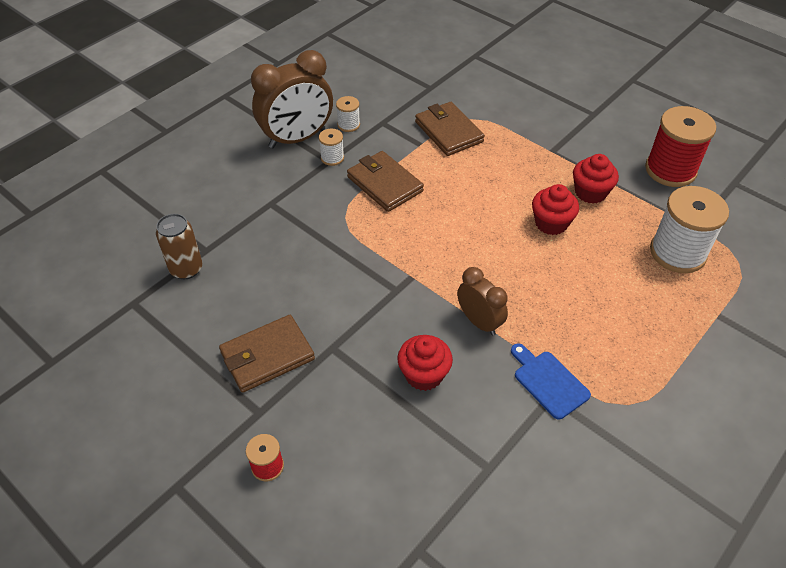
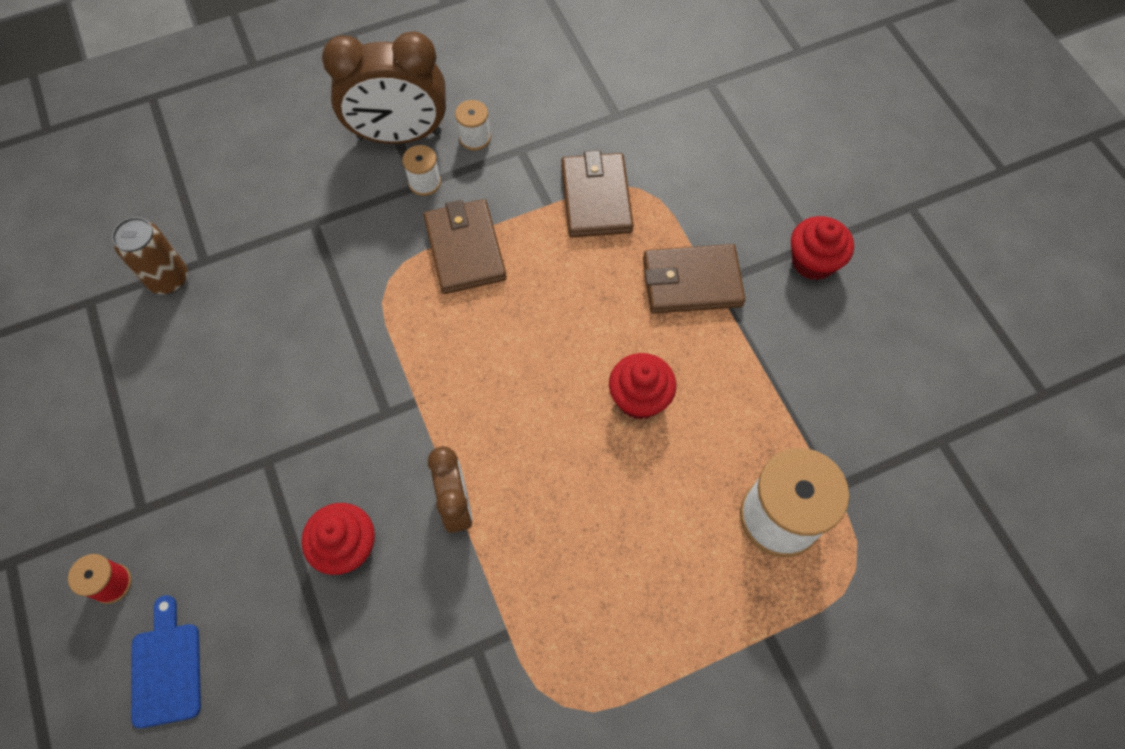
camera: 25 degrees right, 15 degrees up
(267, 356) = (190, 439): brown wallet -> brown wallet (691, 282)
(548, 382) = (485, 628): blue cutting board -> blue cutting board (166, 668)
(590, 192) = (724, 372): red cupcake -> red cupcake (813, 262)
(670, 170) = (862, 382): red spool -> none

